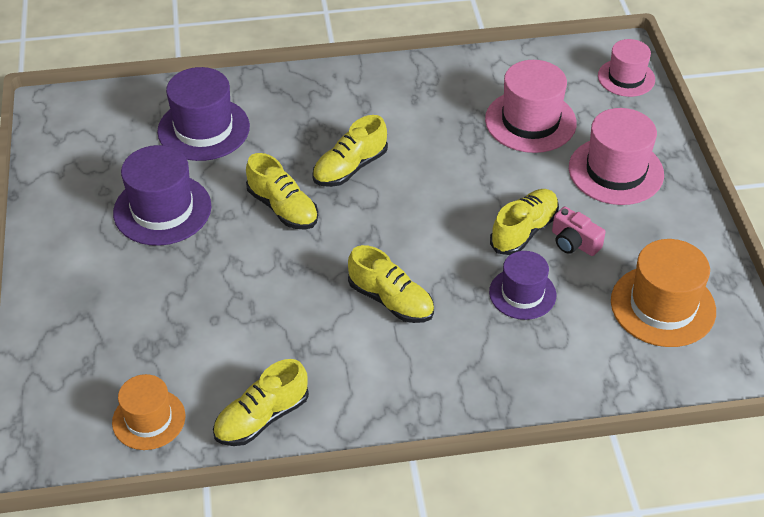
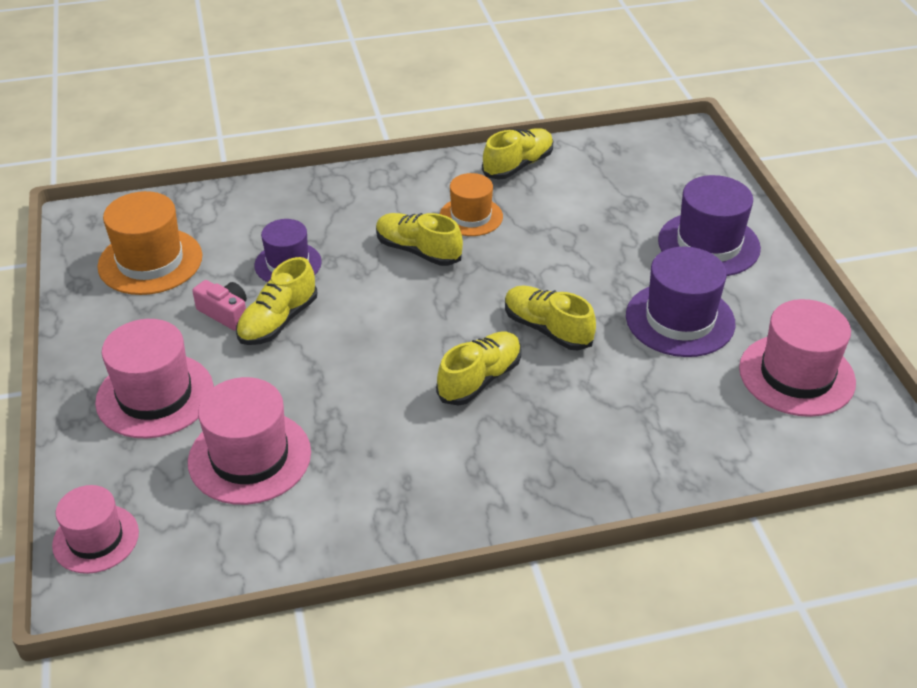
camera: 175 degrees right, 5 degrees down
(90, 155) = (796, 375): none -> pink hat
(149, 419) = (610, 160): orange hat -> orange hat (471, 216)
(203, 129) = (676, 418): purple hat -> purple hat (708, 244)

